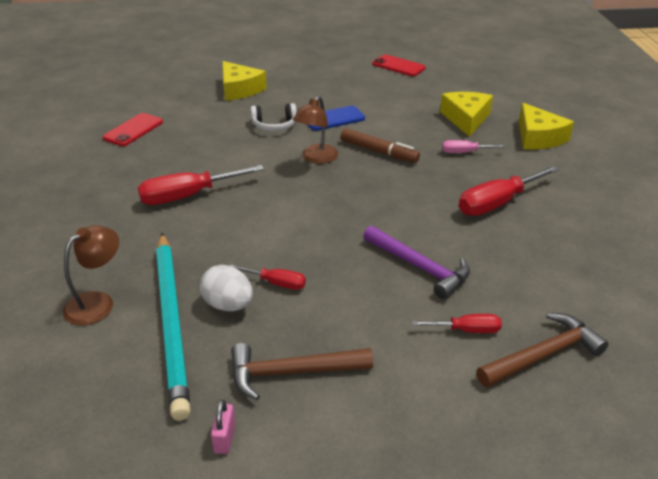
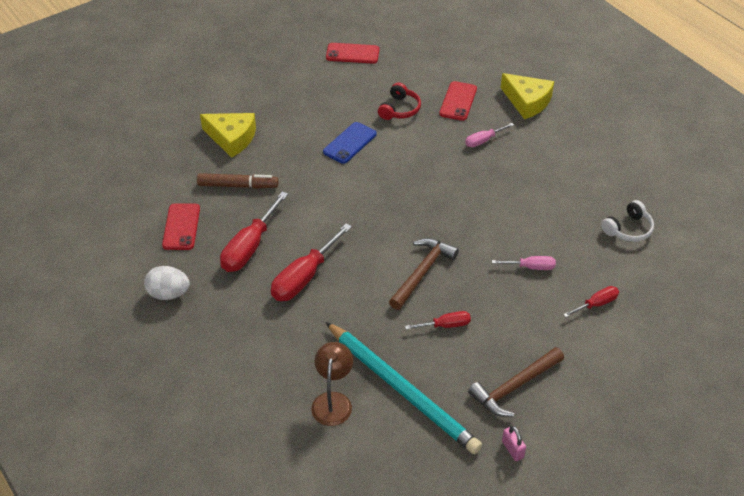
camera: 30 degrees left, 10 degrees up
(228, 305) = (428, 358): white egg -> white egg (169, 294)
(274, 125) = (305, 171): white headphones -> white headphones (628, 229)
(316, 158) = (373, 194): brown lamp -> none
(379, 151) = (417, 166): brown marker -> brown marker (238, 185)
(403, 110) = (399, 109): none -> red headphones
(419, 267) = (531, 267): purple hammer -> pink screwdriver
(466, 119) = (458, 101): yellow cheese -> red phone
(497, 203) = (542, 184): red screwdriver -> red screwdriver (249, 247)
(543, 355) = (652, 301): brown hammer -> brown hammer (422, 272)

